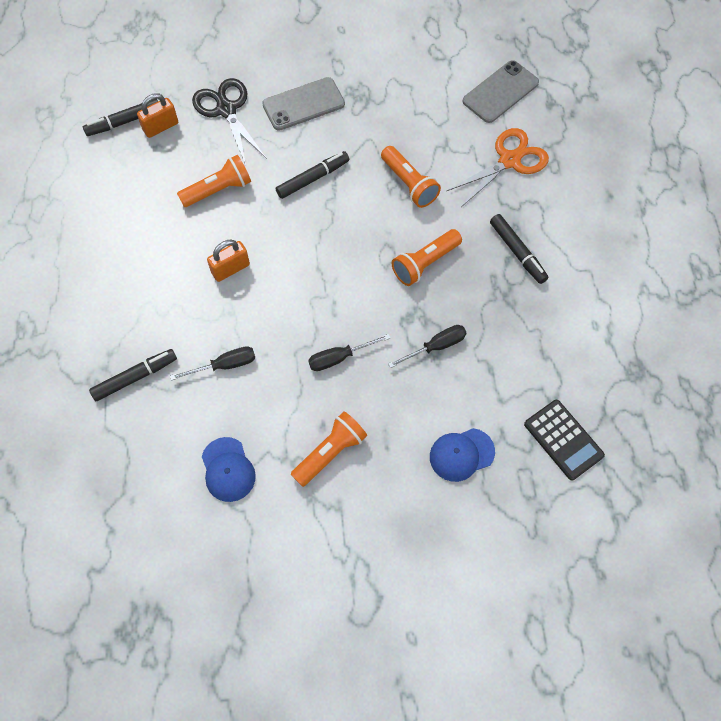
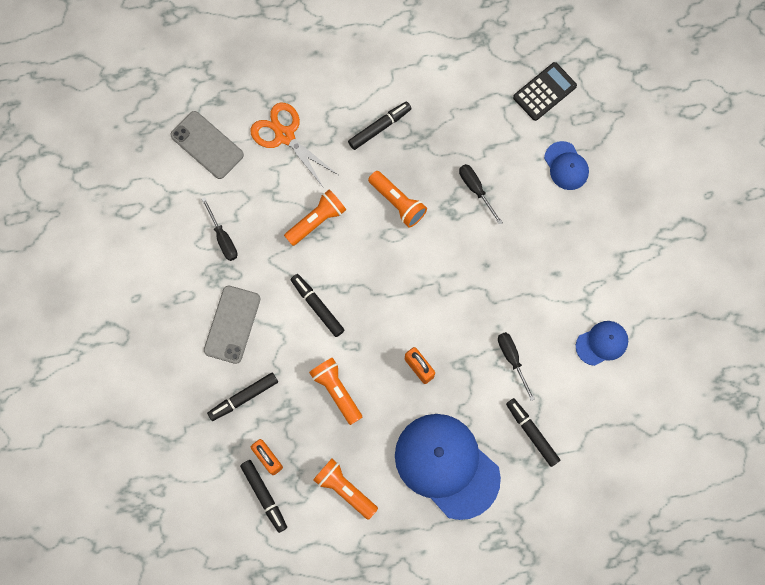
camera: 95 degrees left, 10 degrees up
(117, 286) = (447, 465): none -> blue cap
(226, 110) = (243, 397): black scissors -> black marker
(303, 104) = (232, 324): grey phone -> grey phone turned 45 degrees clockwise
(330, 452) = (577, 265): orange flashlight -> orange flashlight (344, 489)
(339, 357) = (494, 266): black screwdriver -> black screwdriver (223, 238)

